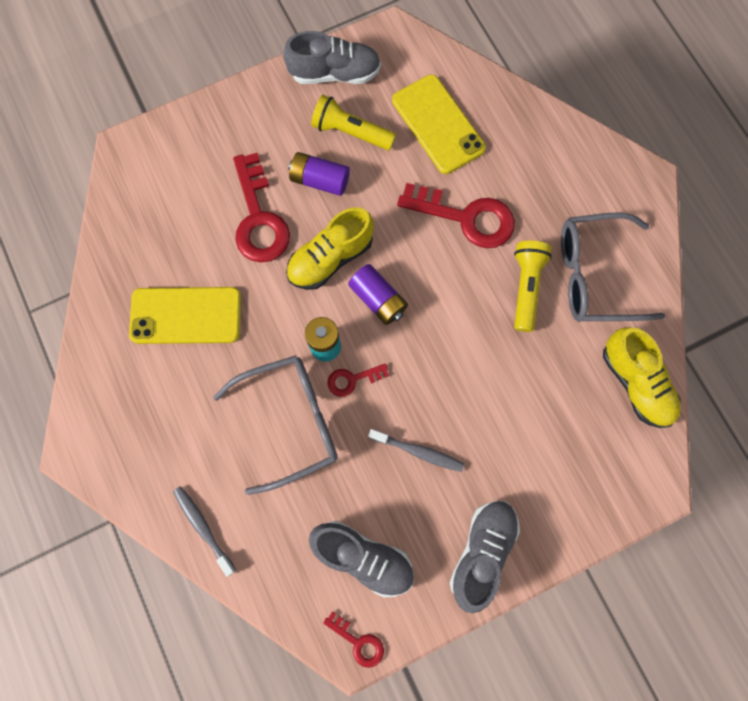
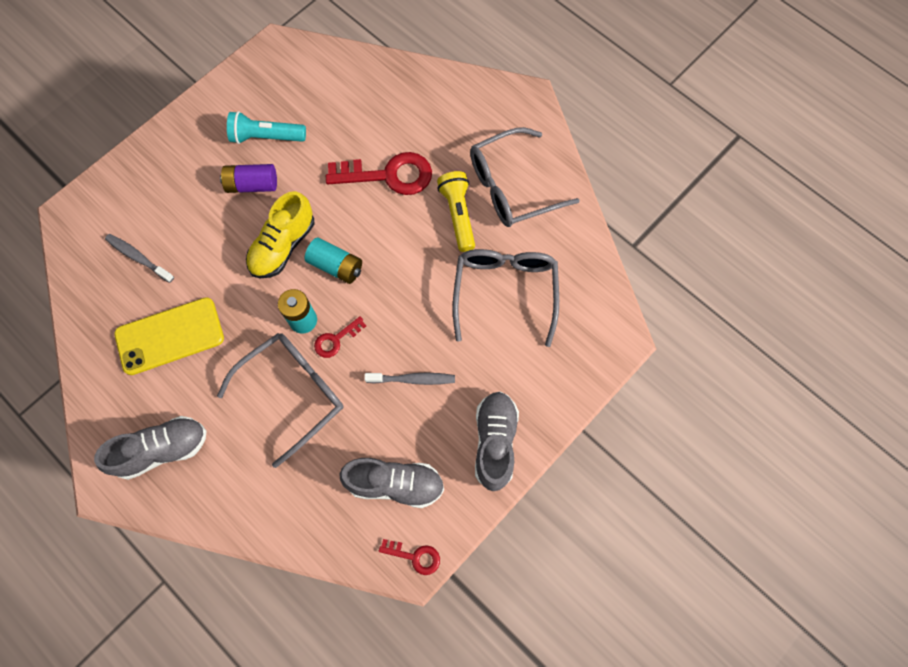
camera: 20 degrees left, 5 degrees down
(203, 527) = (245, 510): grey toothbrush -> grey toothbrush (138, 257)
(259, 218) = (208, 233): red key -> none
(335, 73) = (236, 93): grey shoe -> grey shoe (162, 450)
(351, 132) = (266, 137): yellow flashlight -> turquoise flashlight
(378, 299) = (336, 266): purple battery -> turquoise battery
(438, 124) = (339, 108): yellow phone -> none
(548, 391) = (505, 292): none -> grey glasses
(635, 383) = (574, 261): yellow shoe -> none

